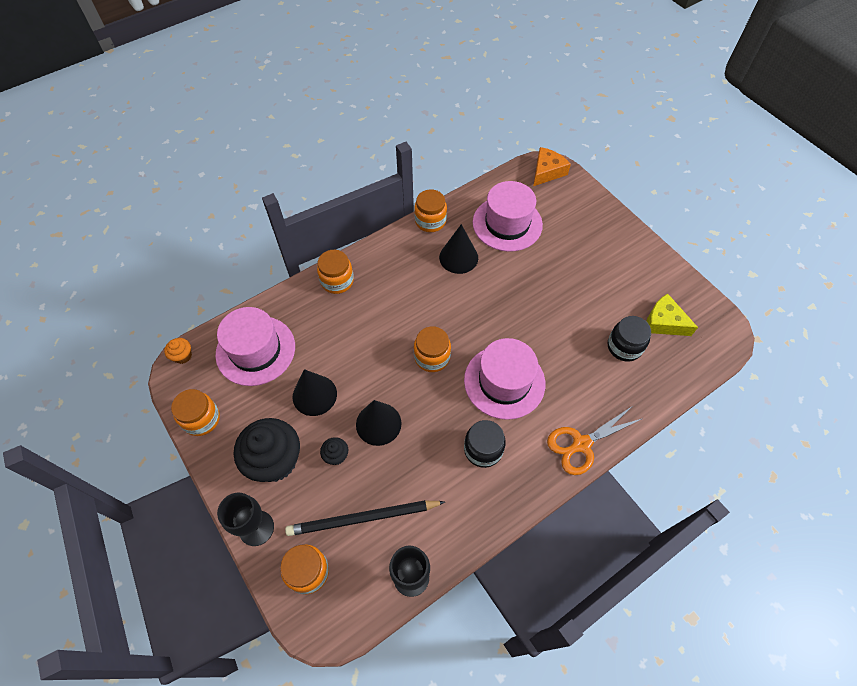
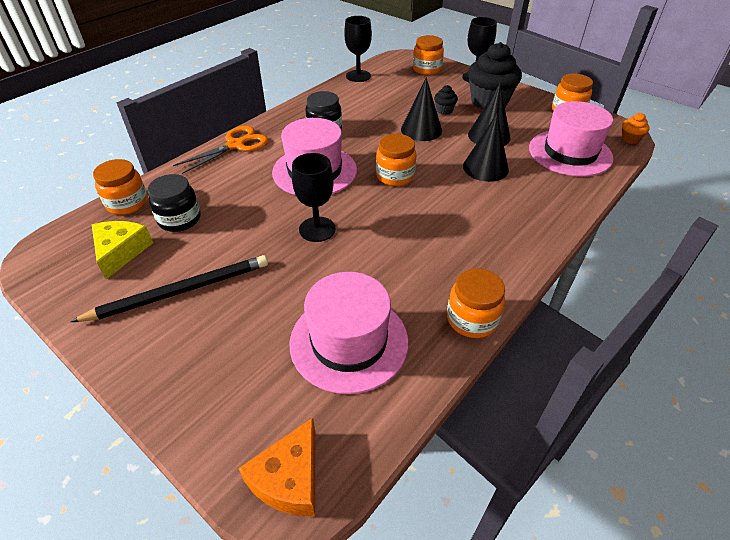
camera: 165 degrees right, 15 degrees down
(337, 281) = (543, 220): orange jar -> orange jar (127, 203)
(363, 518) = (404, 90): black pencil -> black pencil (180, 291)
(458, 257) = (406, 276): black cone -> black cone (485, 168)
(513, 311) = (317, 229): none -> black goblet
(664, 322) = (121, 252): yellow cheese -> yellow cheese turned 105 degrees counterclockwise

